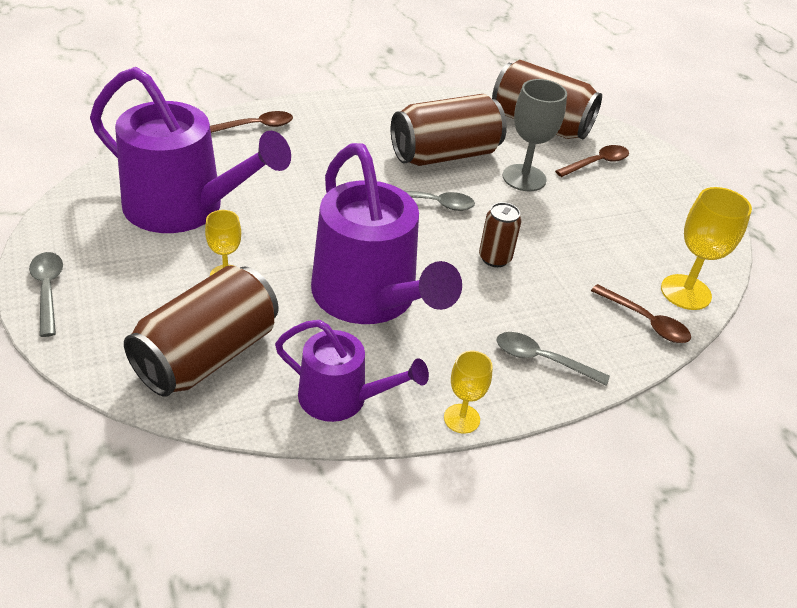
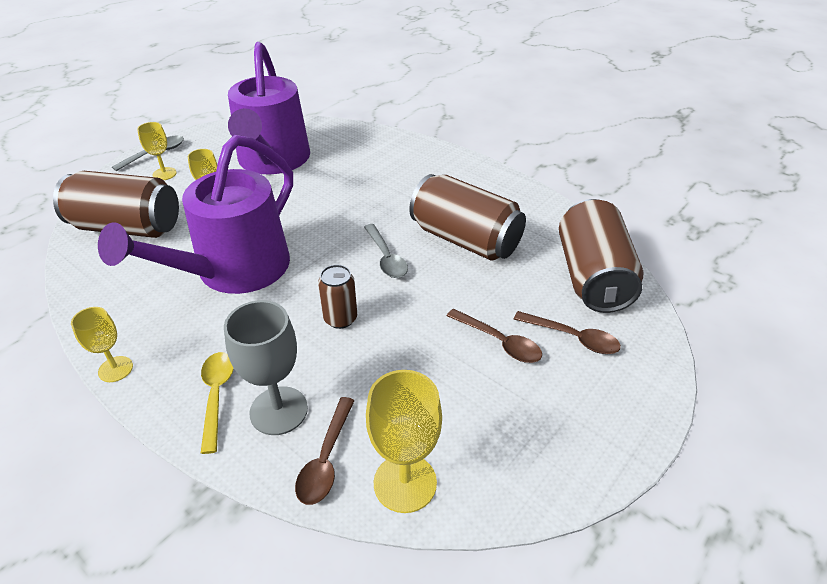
camera: 65 degrees right, 0 degrees up
(112, 296) = (164, 174): none -> yellow goblet
(255, 126) = (395, 147): brown spoon -> brown spoon (499, 342)
(341, 398) = (111, 298): purple watering can -> none
(524, 178) = (484, 296): grey goblet -> grey goblet (278, 410)
(542, 360) = (216, 395): grey spoon -> yellow spoon

